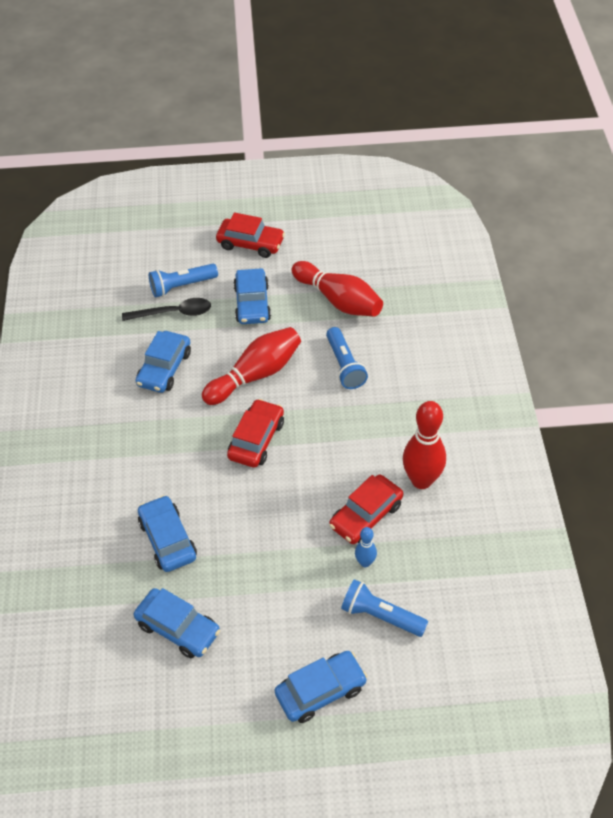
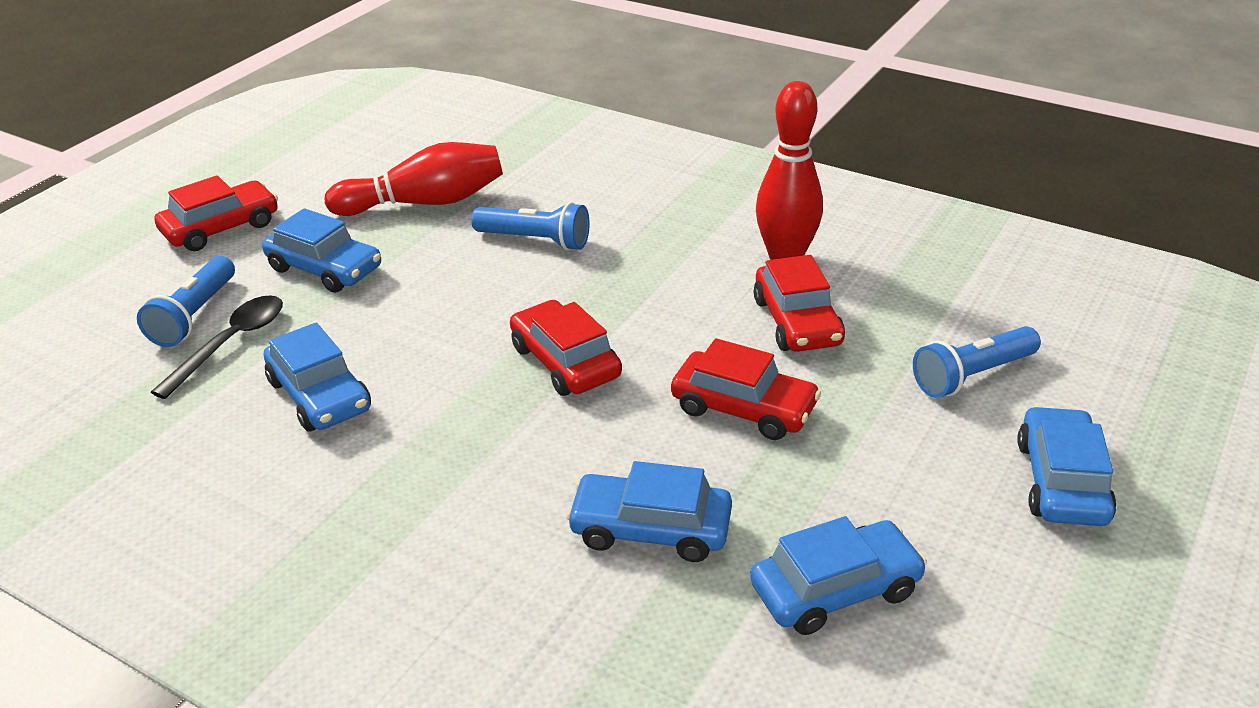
camera: 55 degrees left, 15 degrees down
(255, 375) = (451, 316): red bowling pin -> none
(276, 529) = (743, 408): none -> red car
(365, 562) = (873, 353): blue bowling pin -> none

